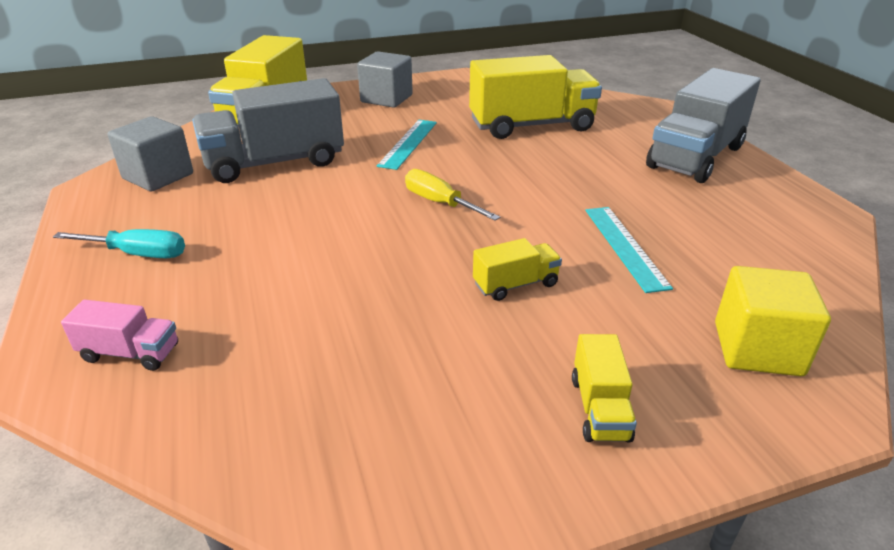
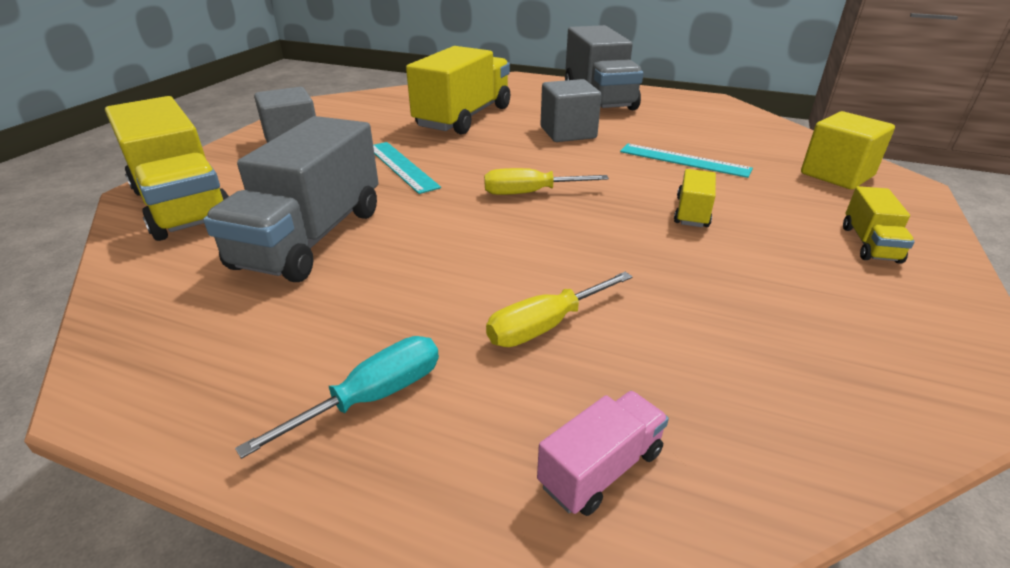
camera: 50 degrees left, 0 degrees up
(158, 176) = (191, 322): grey cube -> grey cube (568, 133)
(261, 280) = (546, 325): none -> yellow screwdriver
(599, 408) = (869, 244): yellow truck -> yellow truck turned 60 degrees clockwise

